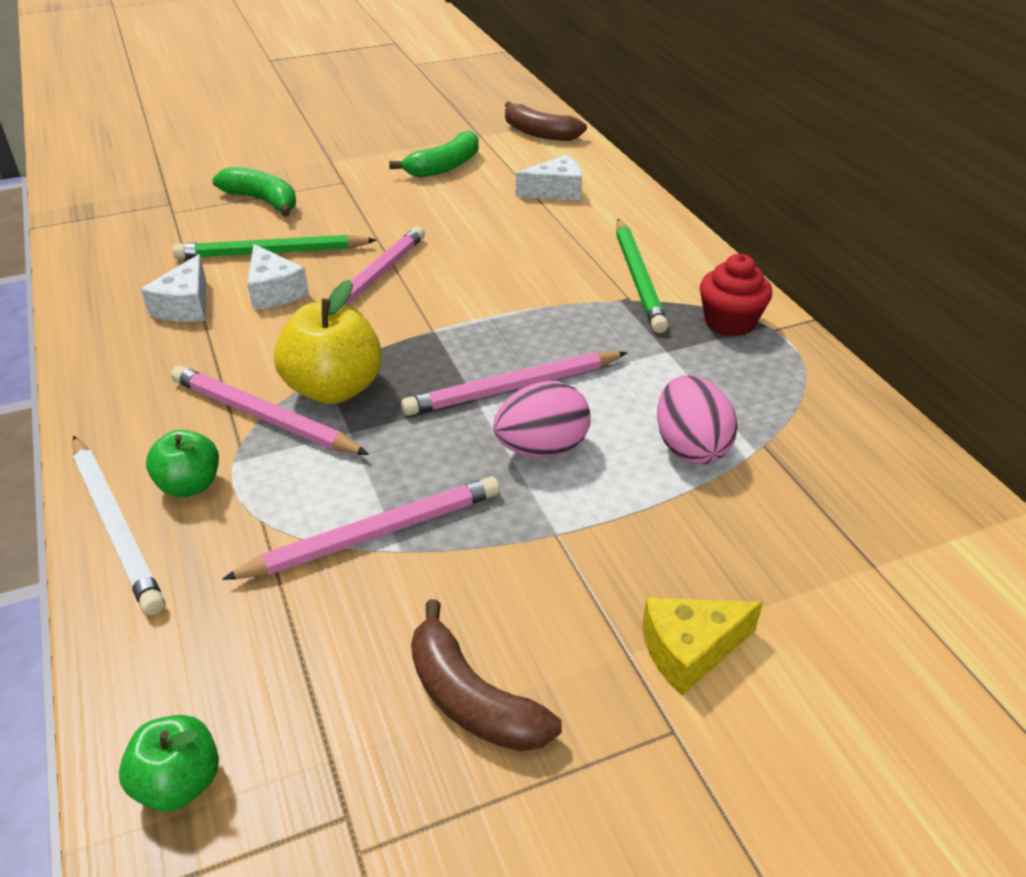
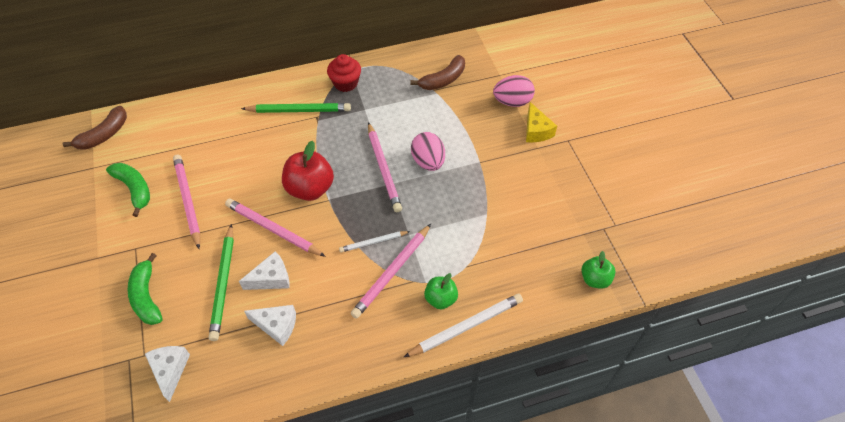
camera: 85 degrees left, 15 degrees up
(262, 201) = (147, 296): green banana -> green banana turned 60 degrees counterclockwise
(334, 389) = (373, 242): yellow apple -> white pencil
(374, 534) = (477, 223): pink pencil -> pink pencil (188, 201)
(456, 308) = (310, 188): none -> red apple
(472, 699) = (557, 193): brown banana -> brown banana (443, 80)
(555, 191) = (191, 134): white cheese -> white cheese (170, 370)
(690, 447) = (432, 112): pink egg -> pink egg (512, 102)

